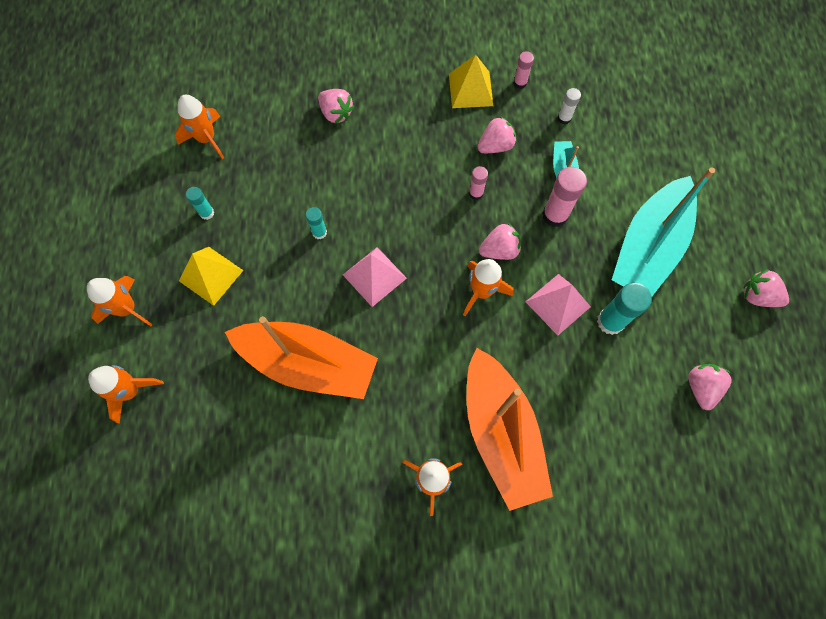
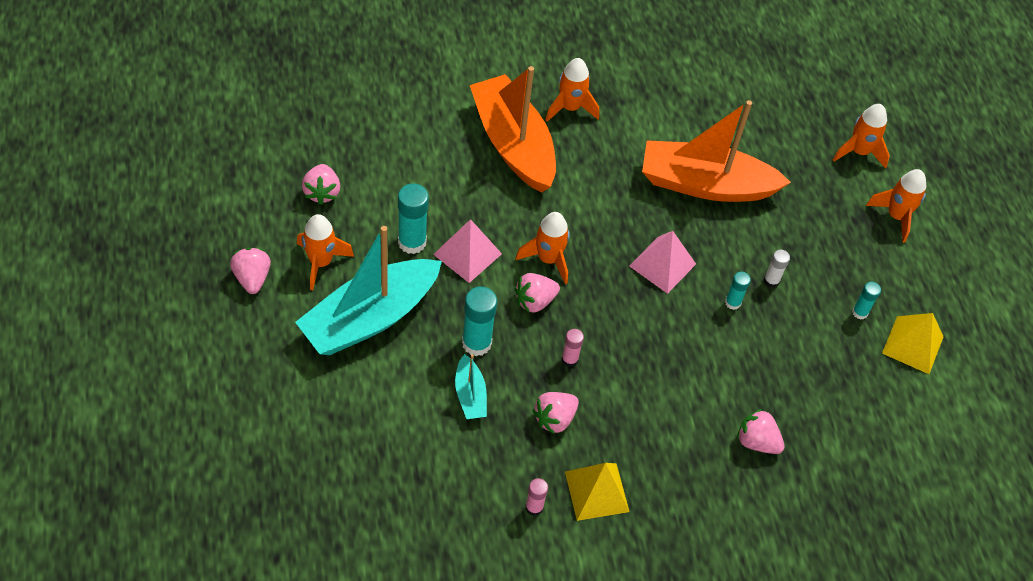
camera: 165 degrees right, 15 degrees down
(207, 139) = (896, 394): orange rocket -> orange rocket (321, 262)
(211, 275) = (829, 252): yellow pyramid -> yellow pyramid (913, 345)
(555, 215) = (476, 343): pink glue stick -> turquoise glue stick
(564, 118) = (473, 463): white glue stick -> white glue stick (771, 281)
(648, 247) = (370, 318): turquoise boat -> turquoise boat turned 150 degrees counterclockwise
(758, 296) = (252, 278): pink strawberry -> pink strawberry turned 120 degrees counterclockwise

